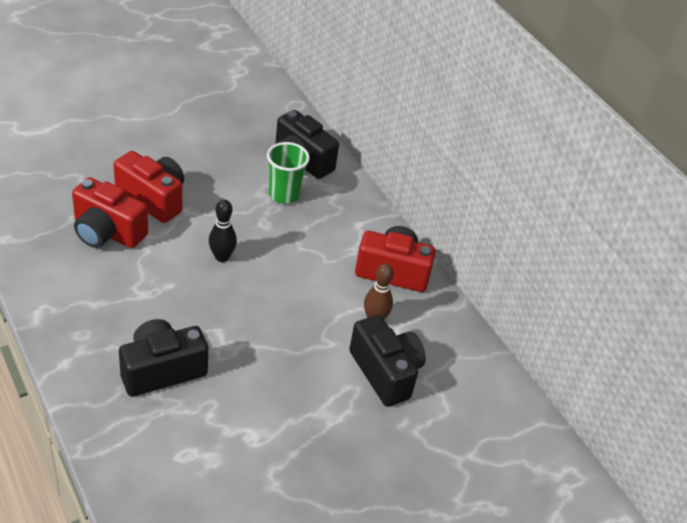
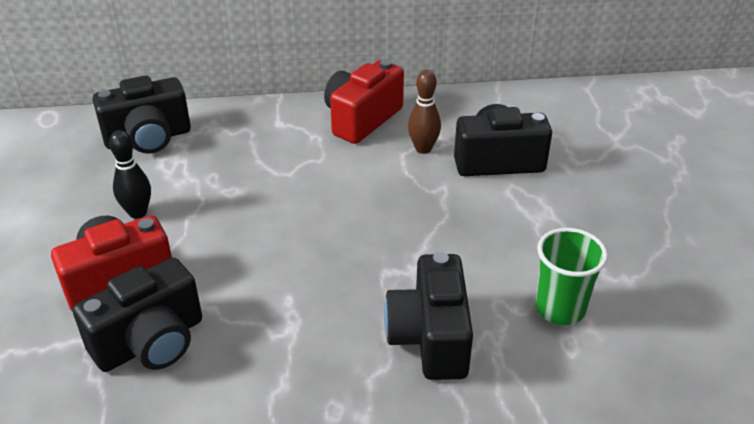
camera: 60 degrees left, 5 degrees down
(107, 232) = (151, 342): red camera -> black camera
(222, 257) = (266, 240): black bowling pin -> black bowling pin (138, 213)
(284, 194) = (194, 164): green cup -> green cup (560, 309)

